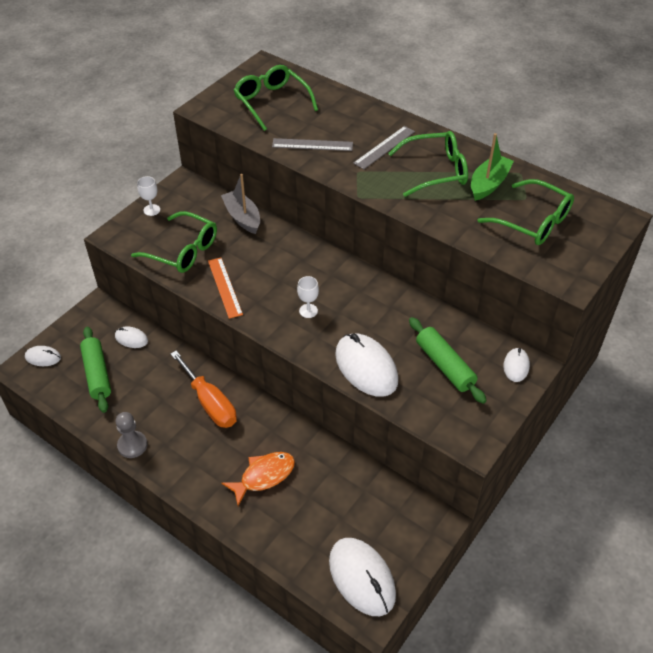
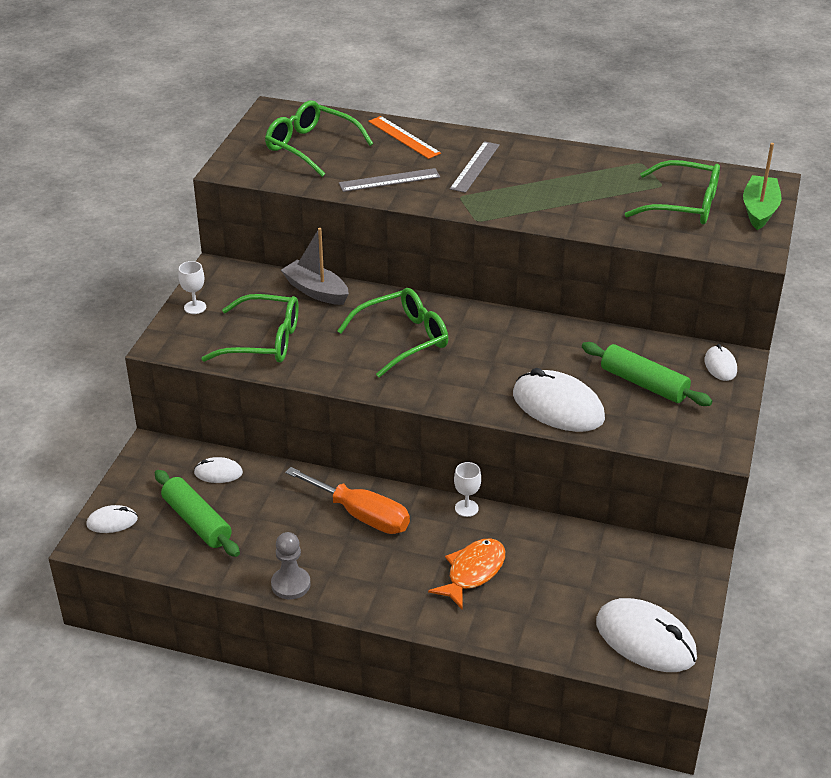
camera: 20 degrees left, 10 degrees down
(224, 287) = (340, 367): orange ruler -> orange ruler (403, 137)
(308, 311) = (456, 367): white goblet -> white goblet (466, 508)
(436, 171) = (548, 178): green glasses -> green glasses (403, 339)
(489, 184) = (614, 179): green boat -> green boat (759, 210)

